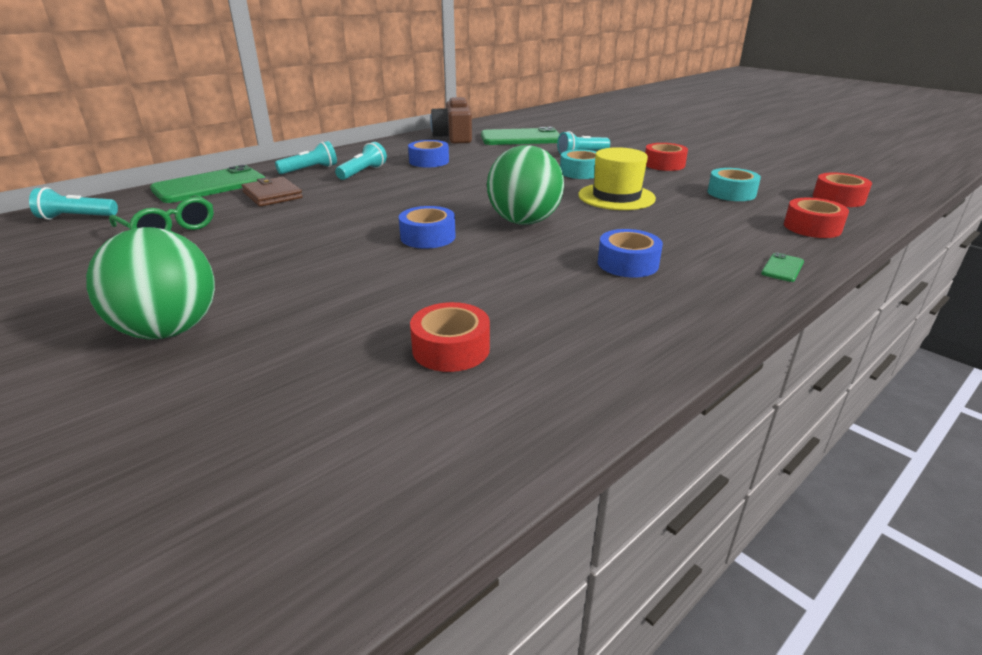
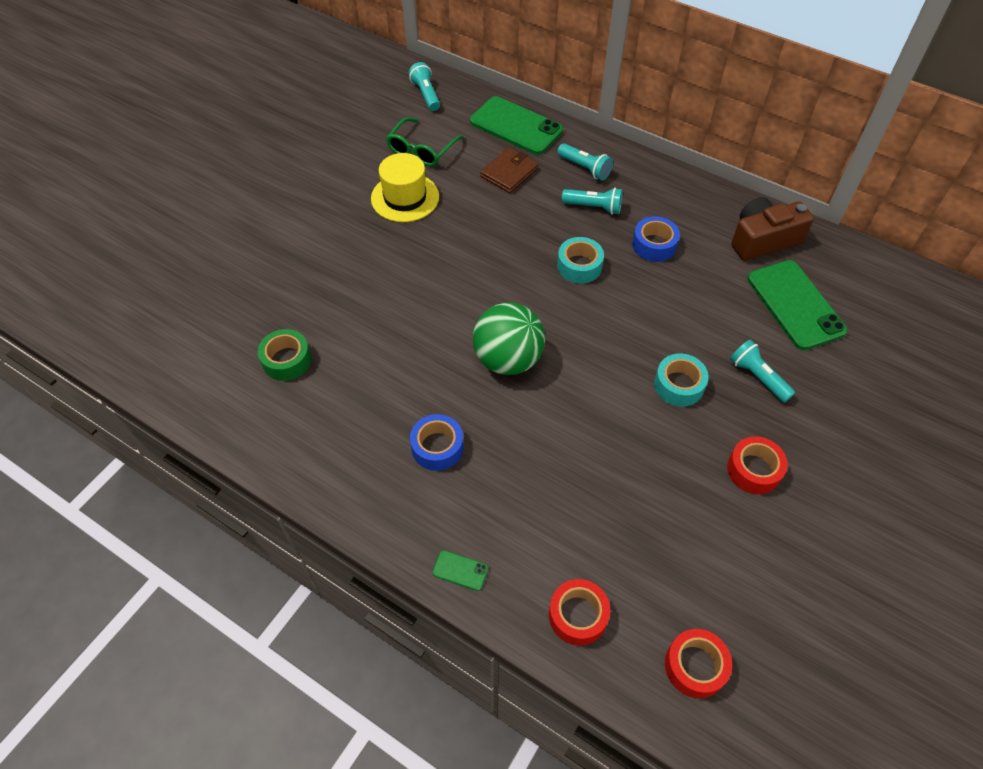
camera: 75 degrees right, 25 degrees up
(169, 331) = (285, 225): green ball -> none
(428, 237) = (452, 301): blue tape -> none
(451, 349) = (287, 360): red tape -> green tape
(616, 197) = (606, 426): yellow hat -> yellow hat (405, 197)
(731, 193) = (666, 542): turquoise tape -> turquoise tape (579, 266)

